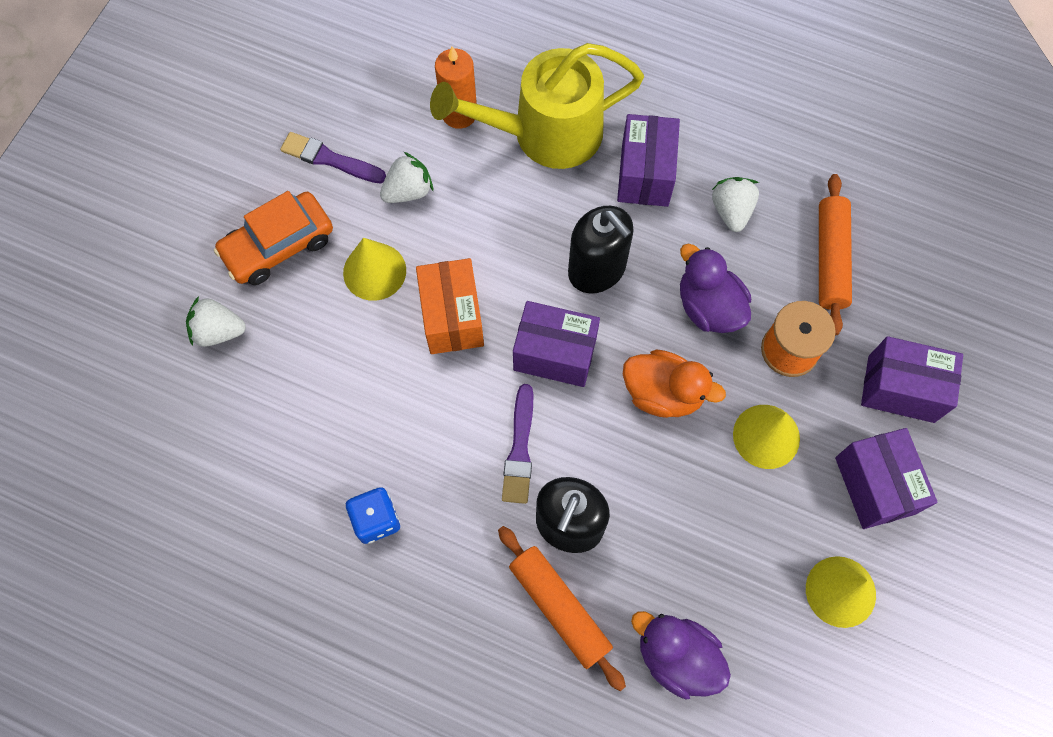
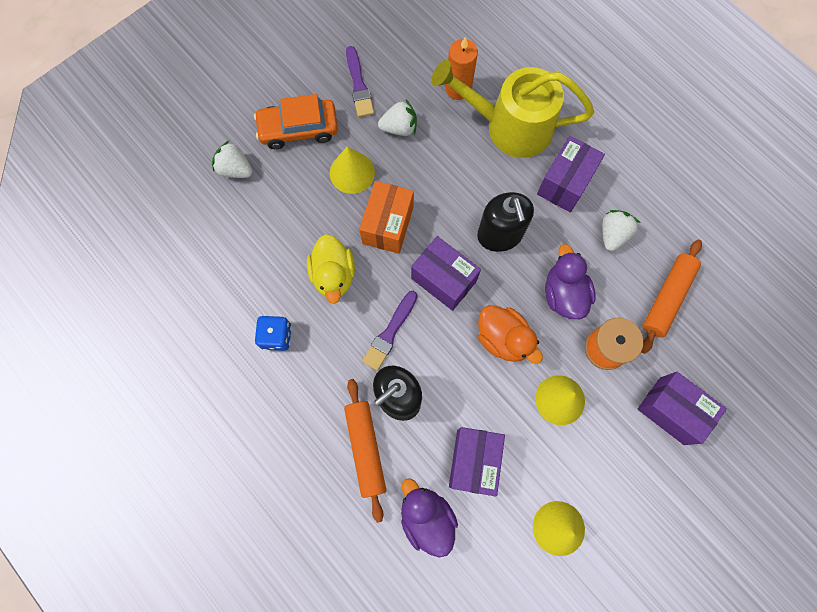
camera: 25 degrees right, 5 degrees up
(330, 159) = (358, 85): purple brush -> purple brush turned 150 degrees counterclockwise
(413, 409) = (333, 275): none -> yellow duck
(874, 485) = (618, 468): purple box -> purple box (473, 461)

